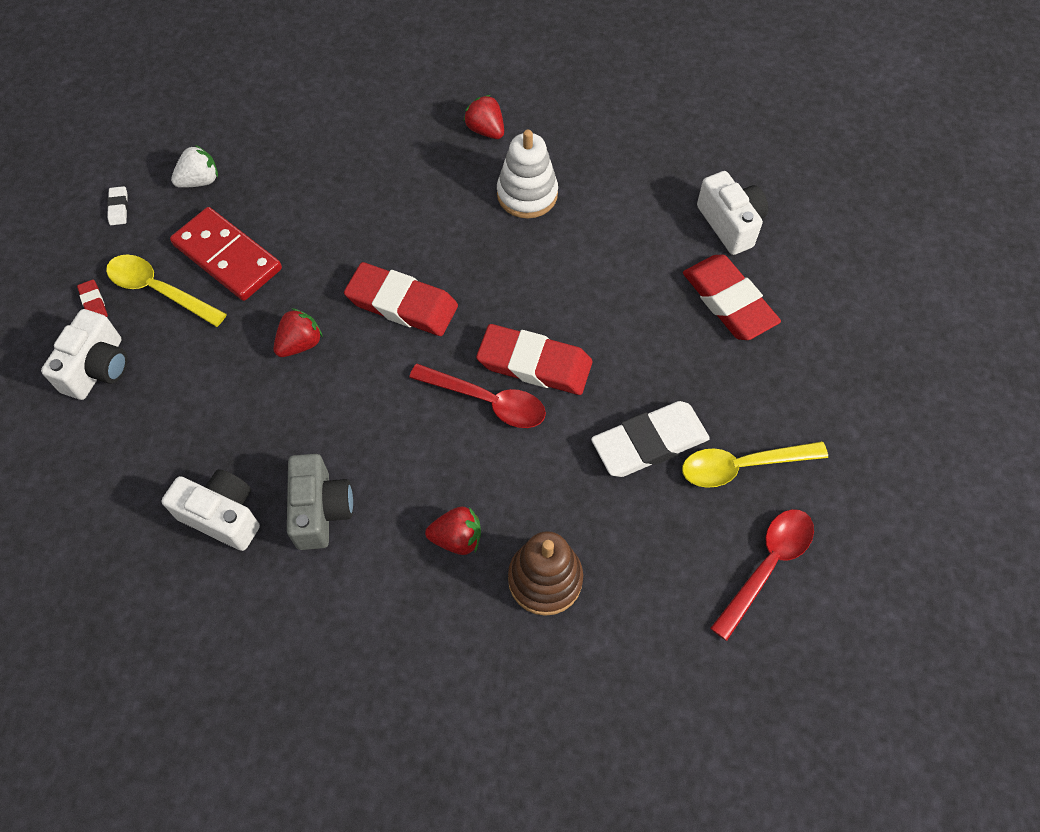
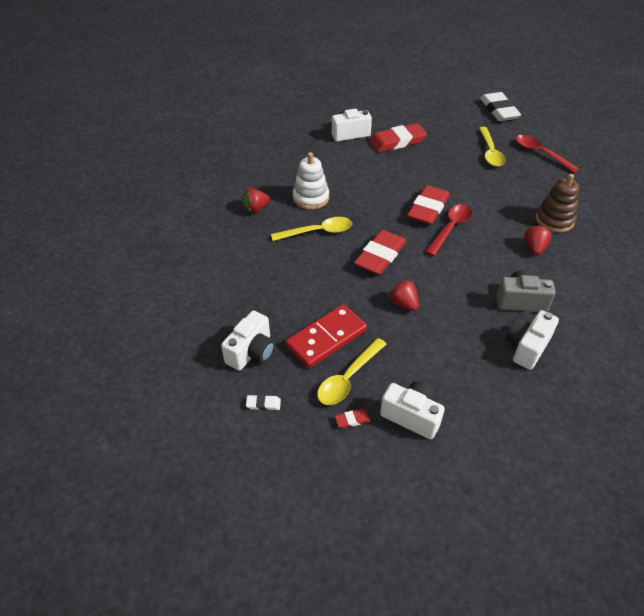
camera: 80 degrees left, 15 degrees down
(200, 181) = (252, 352): white strawberry -> white camera
(445, 216) = (318, 232): none -> yellow spoon
(649, 443) = (477, 177): white eraser -> white eraser (499, 110)

